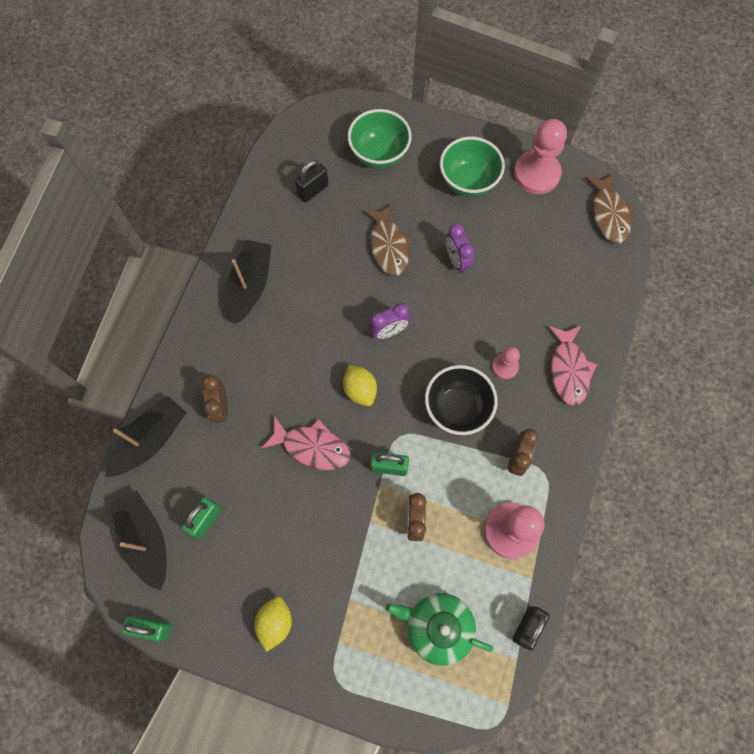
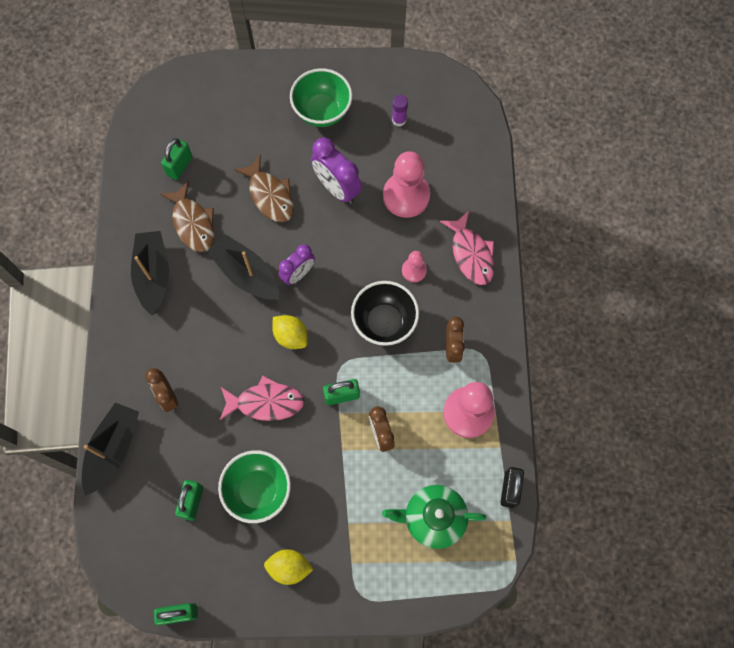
camera: 20 degrees left, 0 degrees up
(146, 540) = (144, 539): black boat -> black boat (246, 274)
(275, 622) = (289, 567): yellow lemon -> yellow lemon turned 75 degrees counterclockwise
(313, 190) = (180, 166): black padlock -> green padlock
(379, 154) = (230, 112): green bowl -> green bowl (258, 490)
(456, 260) = (337, 188): purple clock -> purple clock, size x1.50
(536, 174) = (382, 84): pink pawn -> pink pawn (406, 196)
(541, 213) = (399, 120): none -> purple glue stick
(609, 214) = (460, 101): brown fish -> brown fish (193, 223)

